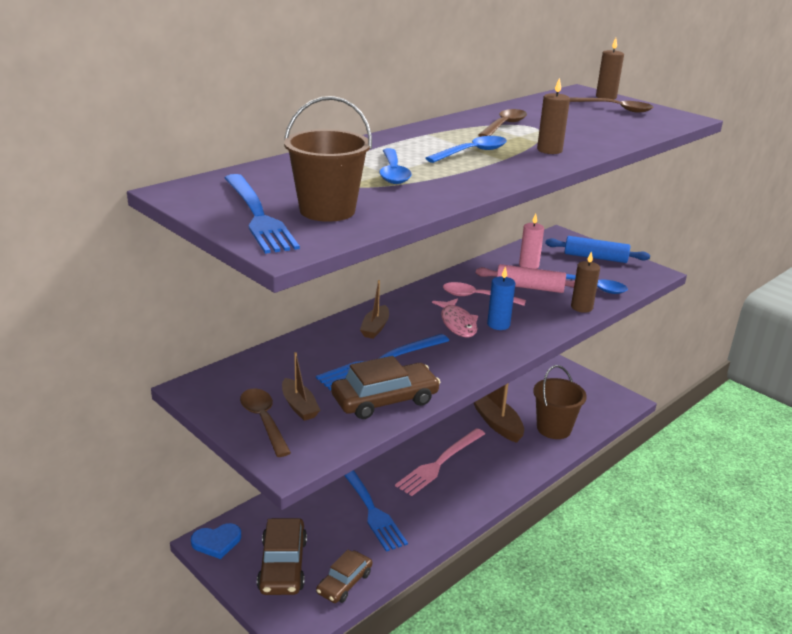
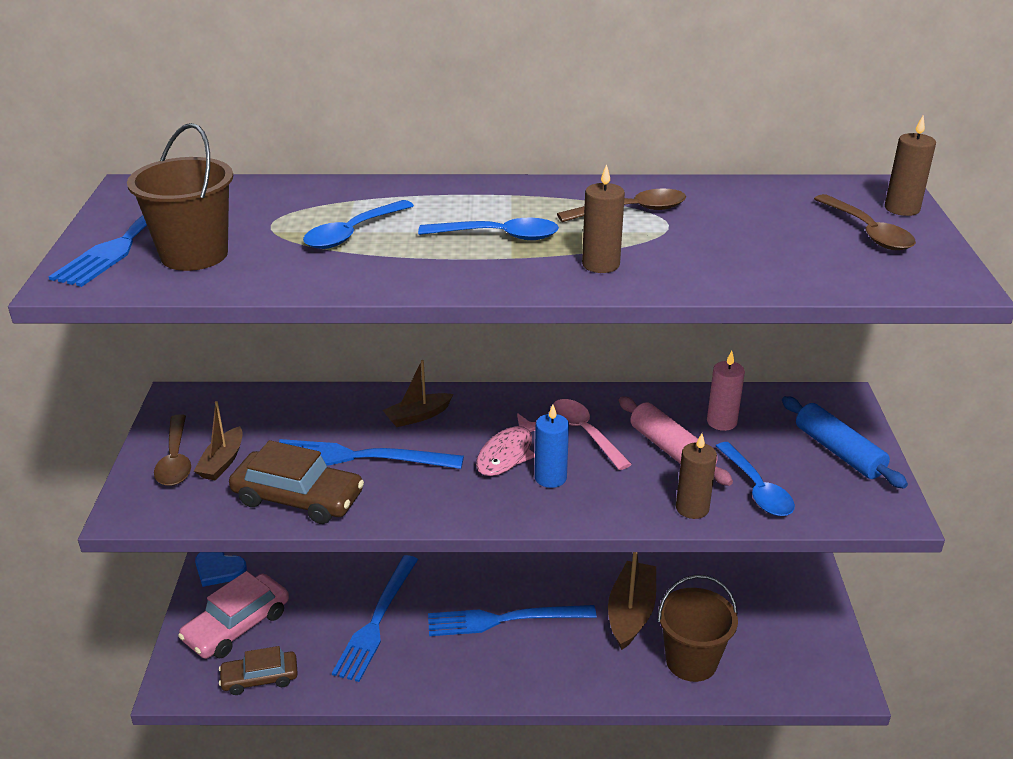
camera: 45 degrees right, 5 degrees up
(263, 421) = (175, 460): brown spoon -> brown spoon turned 150 degrees clockwise
(283, 565) = (237, 626): brown car -> pink car
(440, 463) = (504, 619): pink fork -> blue fork

